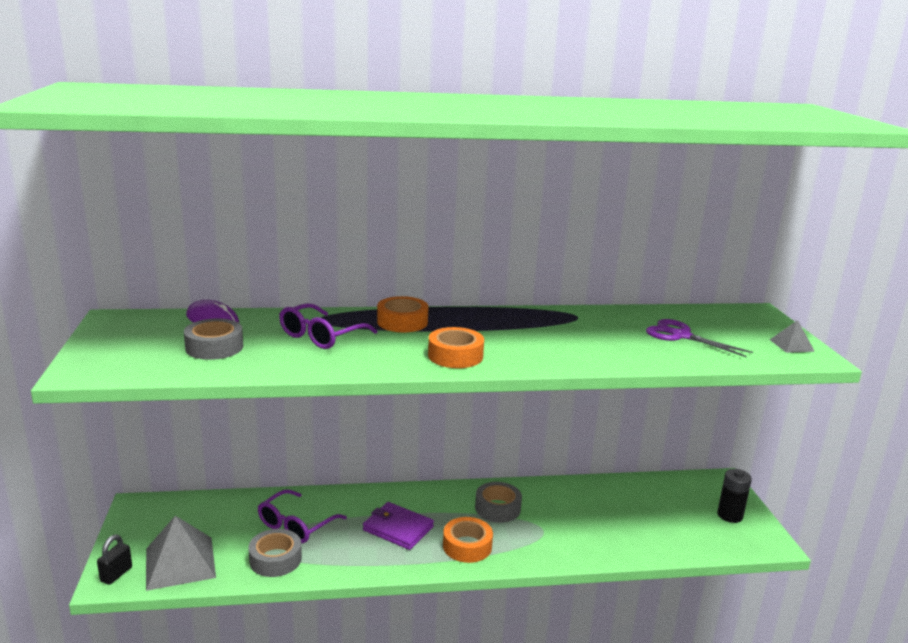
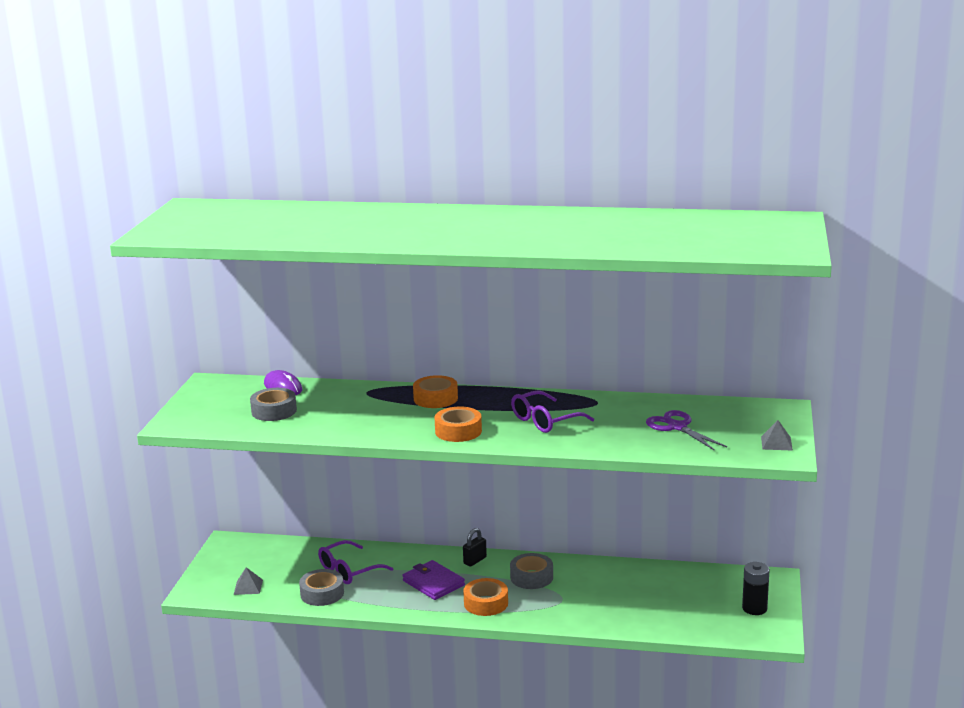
camera: 20 degrees right, 0 degrees up
(116, 574) = (199, 589): black padlock -> black padlock (475, 560)
(180, 563) = (248, 587): grey pyramid -> grey pyramid, size x0.49
(321, 336) = (360, 407): purple glasses -> purple glasses (545, 421)

